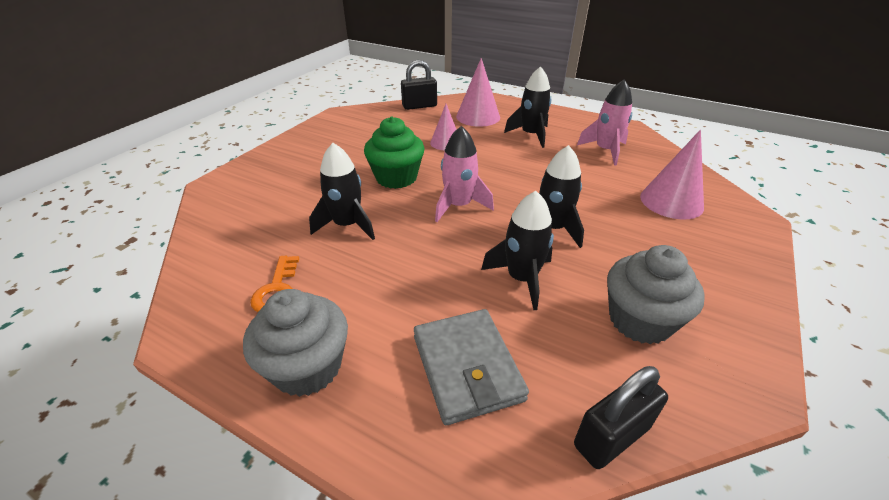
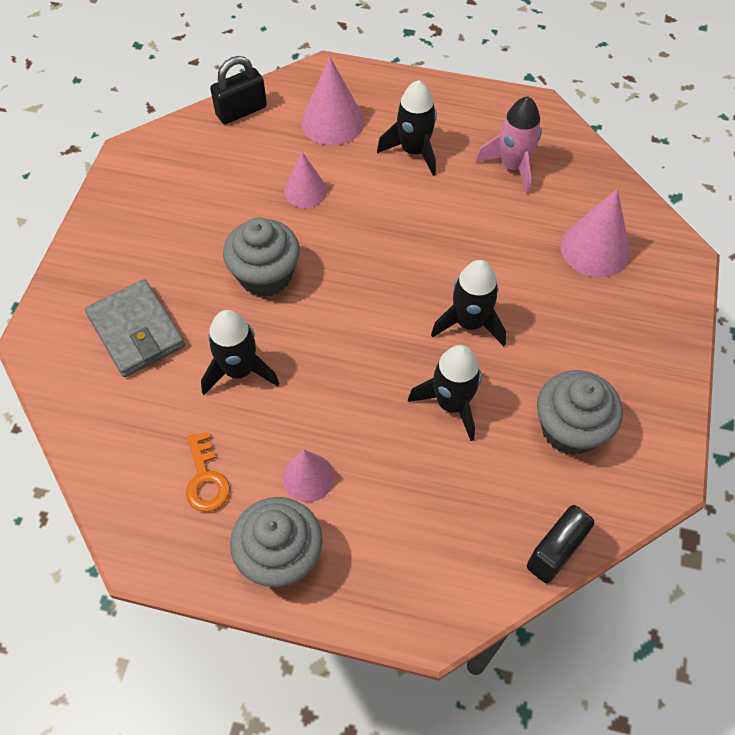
camera: 15 degrees left, 20 degrees up
(367, 307) = (308, 477): none -> pink cone
(396, 177) = (265, 275): green cupcake -> grey cupcake
(459, 206) = (357, 309): pink rocket -> none
(467, 367) = (424, 519): grey wallet -> grey wallet (136, 331)

